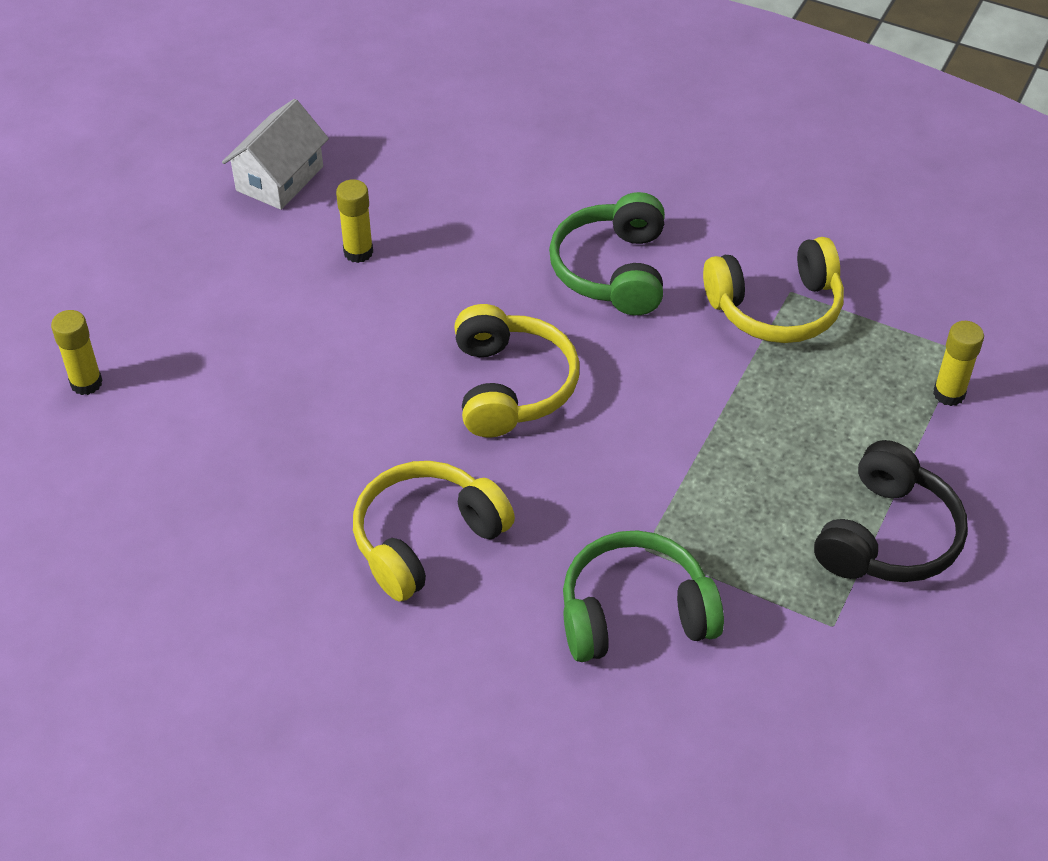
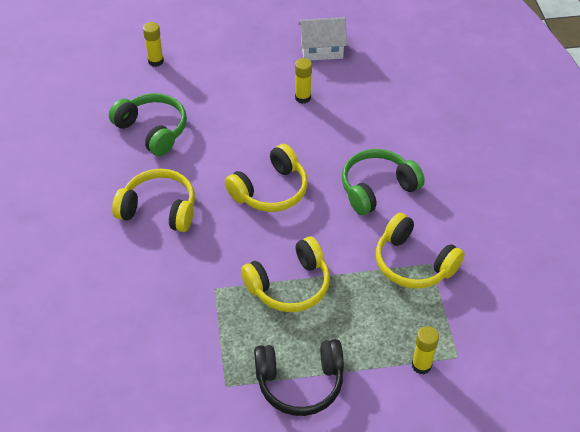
camera: 55 degrees right, 0 degrees up
(635, 613) = (174, 304): green headphones -> green headphones (152, 130)
(709, 458) = (289, 285): none -> yellow headphones

